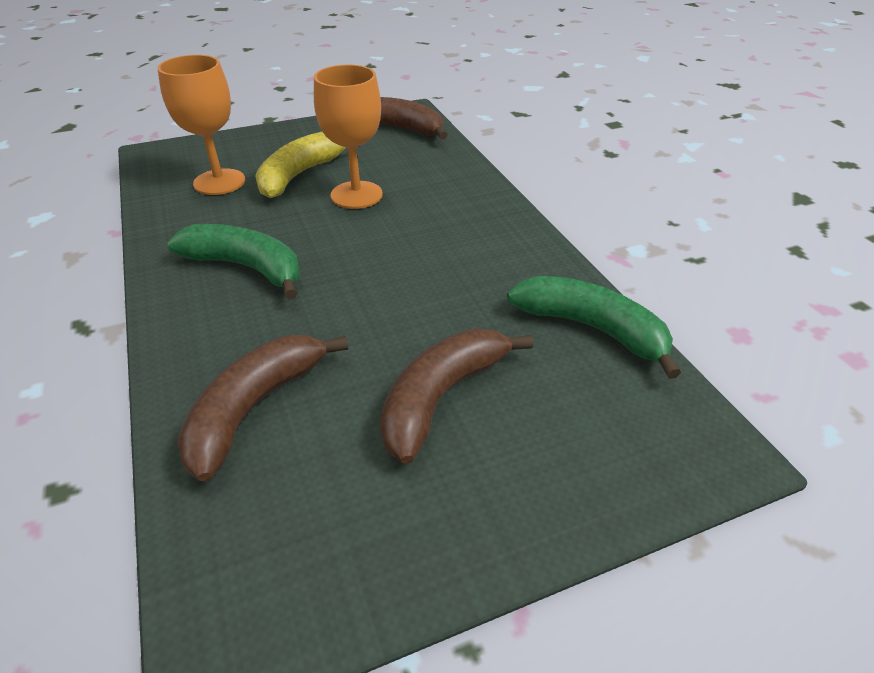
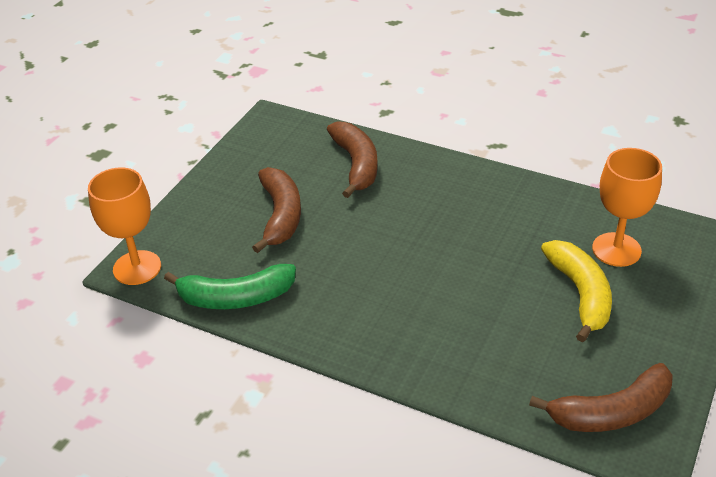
camera: 140 degrees right, 0 degrees up
(247, 268) = (475, 211): green banana -> none
(356, 195) = (508, 304): orange goblet -> orange goblet (137, 268)

